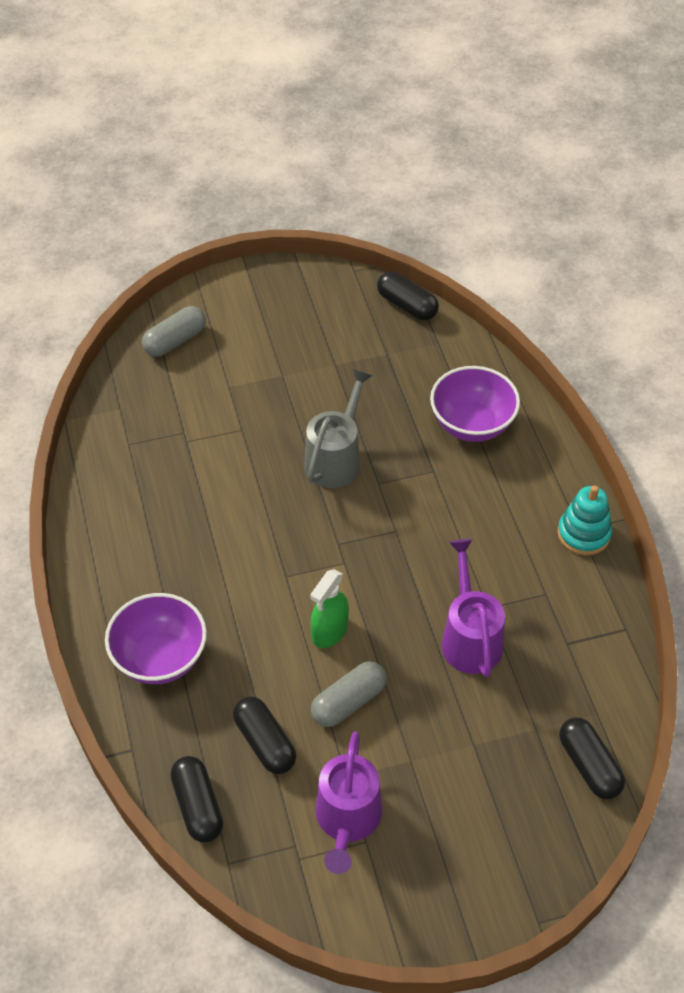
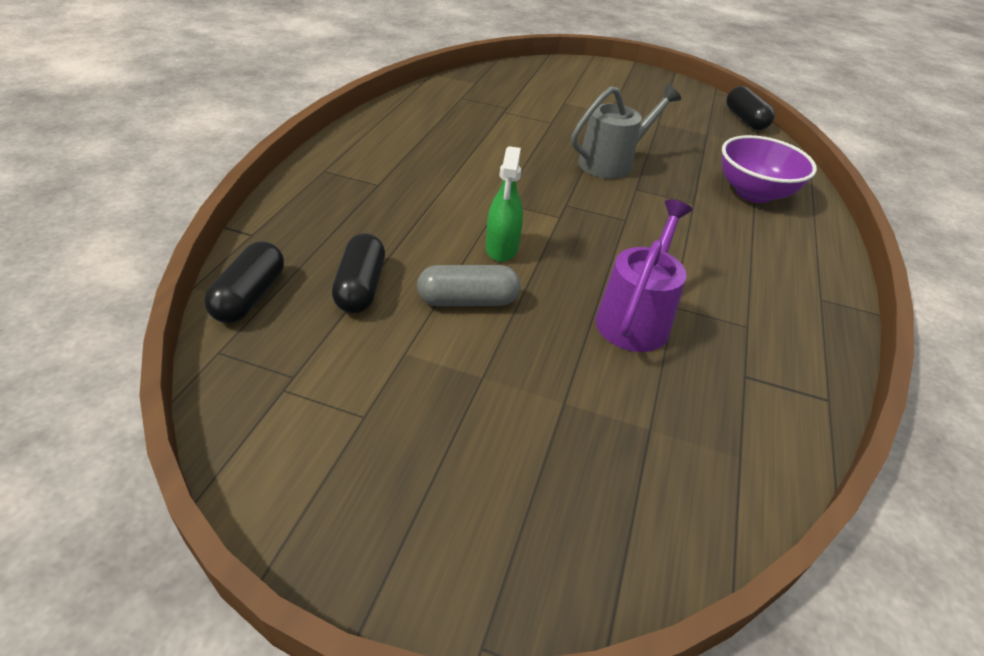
camera: 30 degrees right, 10 degrees down
(160, 658) = (345, 197): purple bowl -> none
(175, 341) = (548, 73): grey capsule -> none
(329, 631) = (501, 248): green spray bottle -> green spray bottle turned 60 degrees counterclockwise
(347, 820) = (366, 387): purple watering can -> none
(583, 534) = (823, 304): turquoise stacking toy -> none
(589, 765) = (693, 503): black capsule -> none

